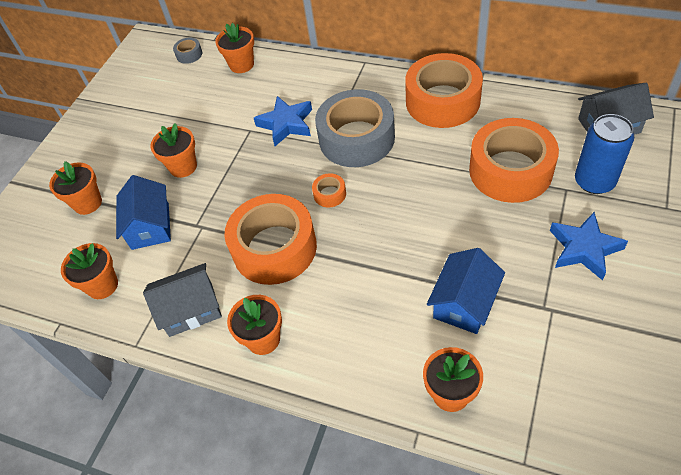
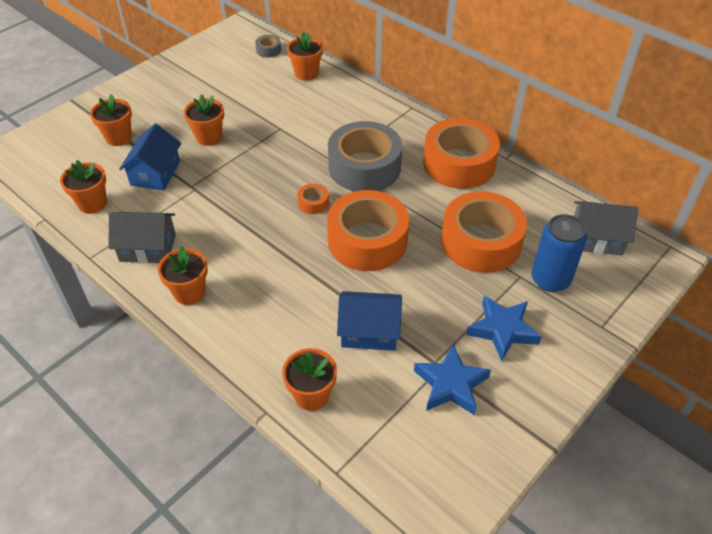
camera: 15 degrees right, 5 degrees down
(274, 248) = (242, 227): orange tape -> orange tape (367, 240)
(286, 124) = (313, 134): blue star -> blue star (451, 384)
(464, 303) = (369, 331): blue house -> blue house turned 45 degrees clockwise

